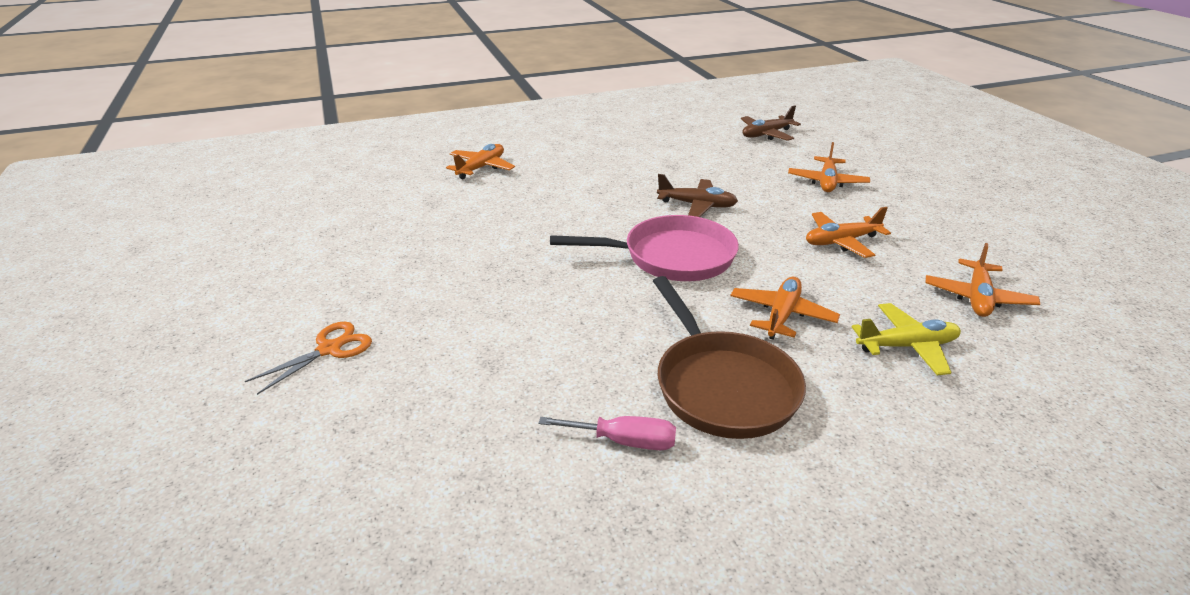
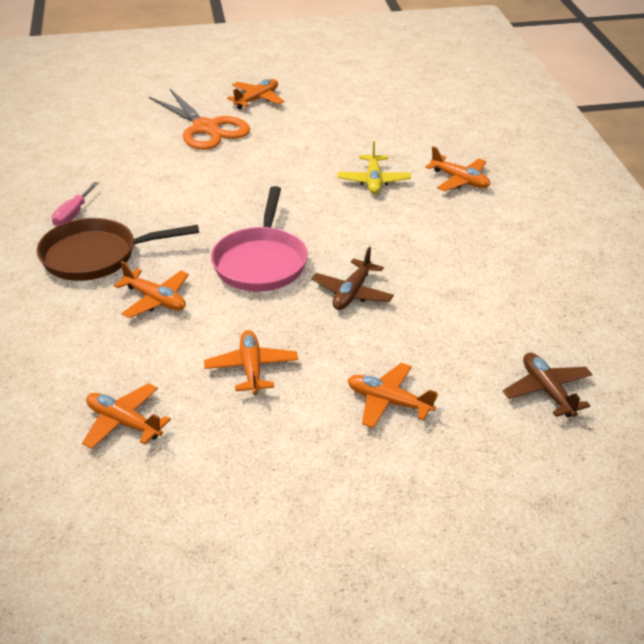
camera: 100 degrees right, 5 degrees up
(237, 313) = (257, 99): none -> orange plane
(329, 349) = (206, 128): orange scissors -> orange scissors, size x1.89
(907, 346) = (86, 351): yellow plane -> yellow plane (373, 181)

